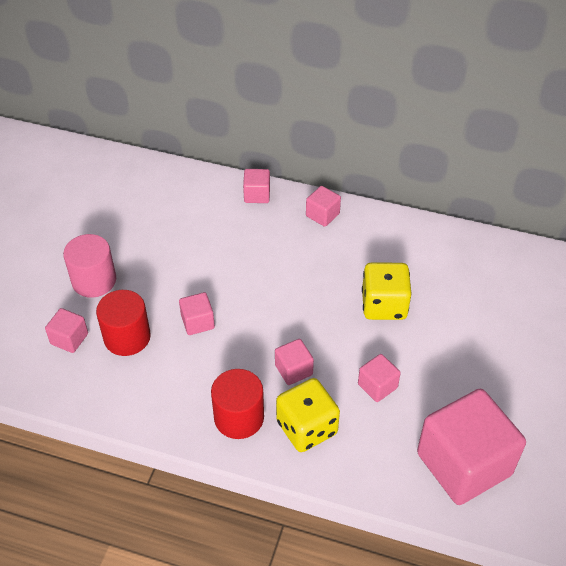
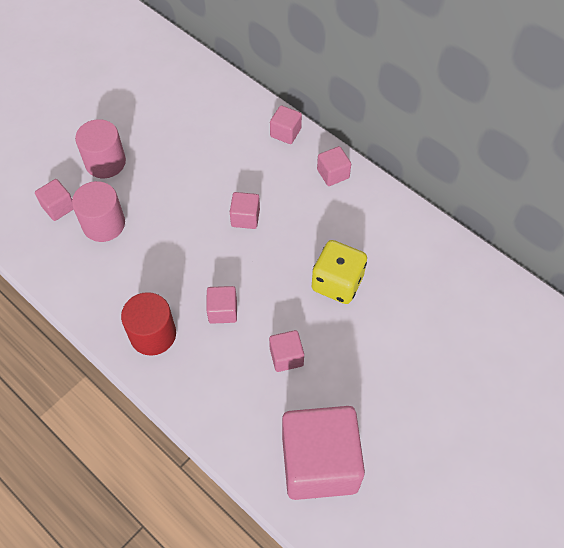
camera: 25 degrees right, 10 degrees up
(127, 337) = (103, 224): red cylinder -> pink cylinder
(198, 322) = (168, 234): pink cube -> pink cube (245, 218)
(306, 428) = (203, 368): yellow dice -> none

